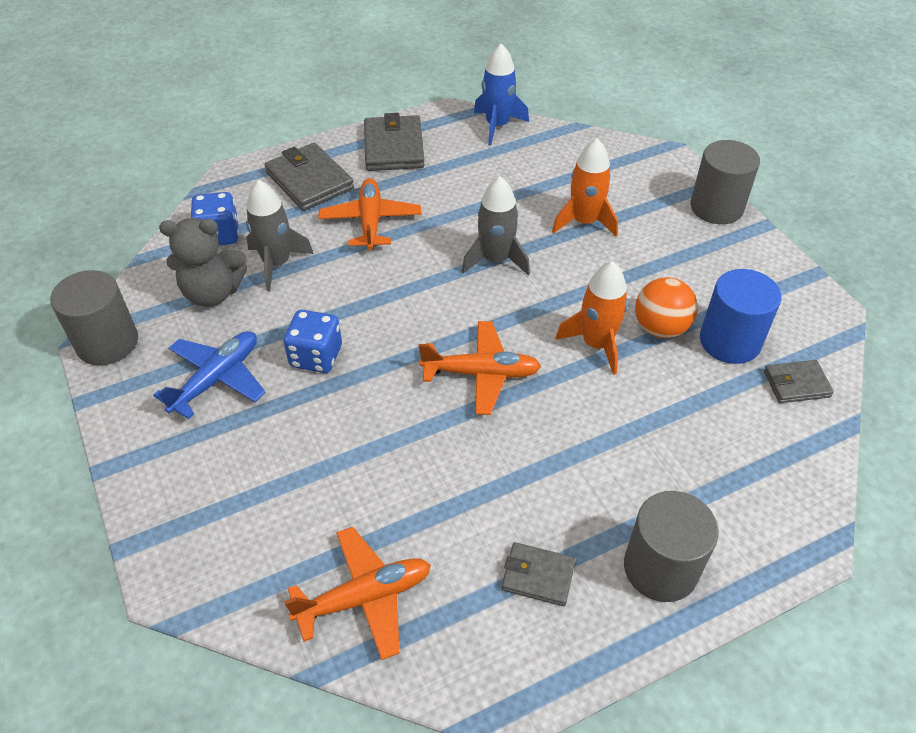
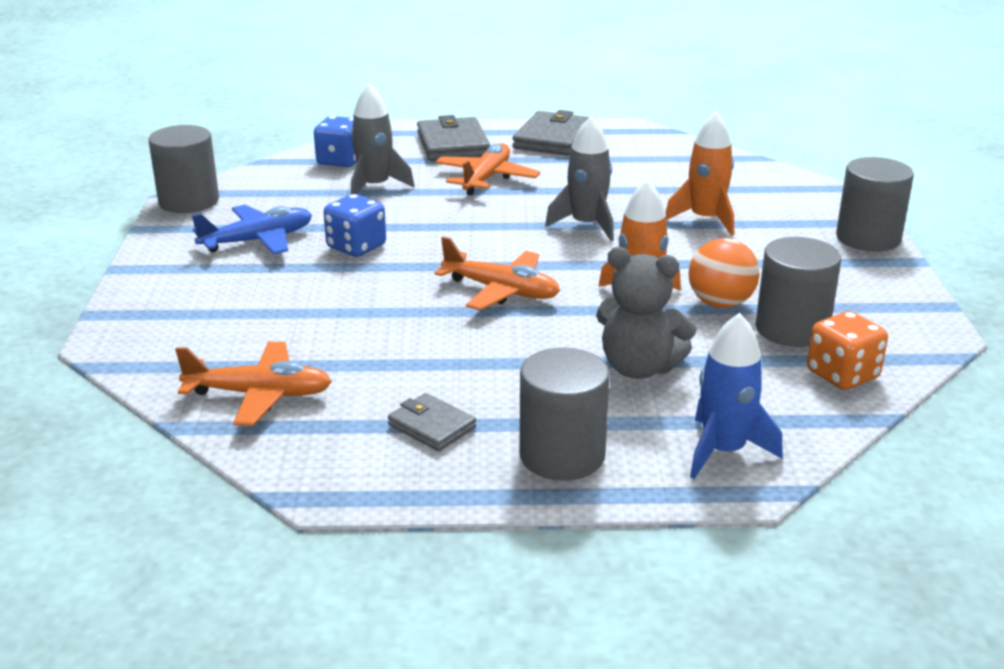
camera: 25 degrees right, 20 degrees down
(213, 293) = (302, 192): grey teddy bear -> grey teddy bear (639, 368)
(497, 126) = (673, 143): blue rocket -> blue rocket (723, 451)
(730, 341) = (792, 329): blue cylinder -> grey cylinder
(796, 384) = (842, 375): grey wallet -> orange dice

